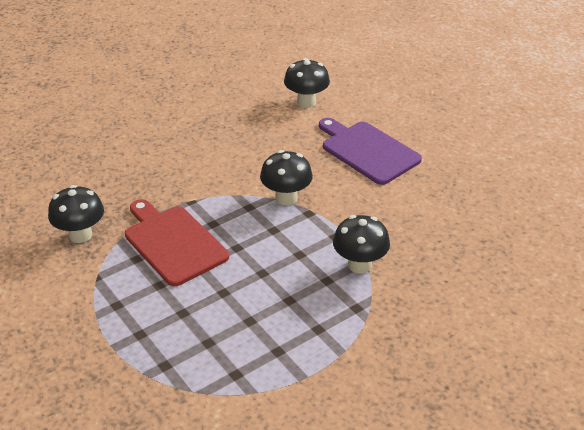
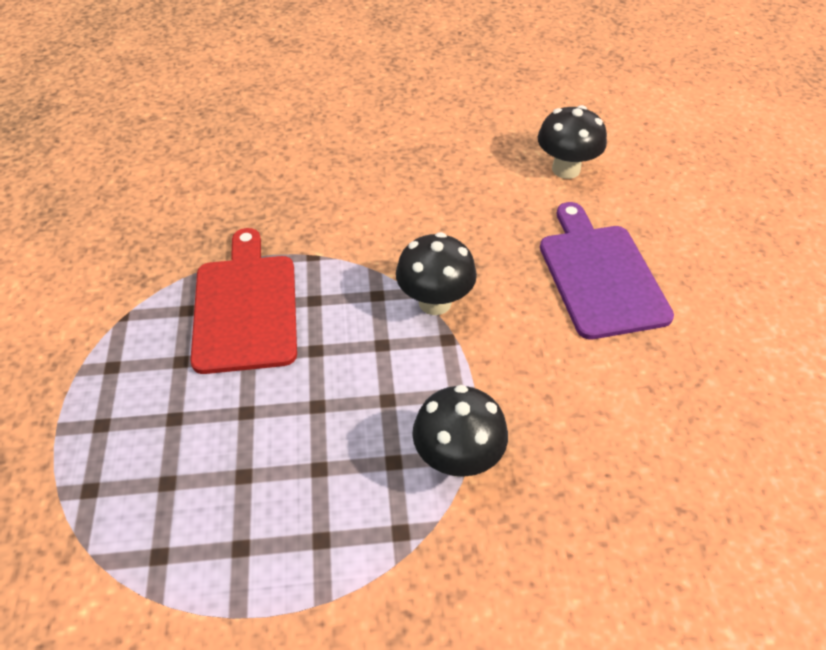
camera: 30 degrees right, 10 degrees up
(80, 235) = (154, 248): black mushroom -> none

